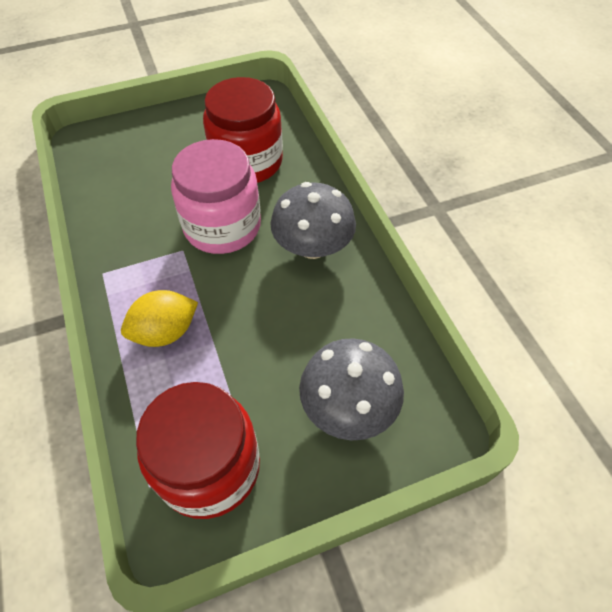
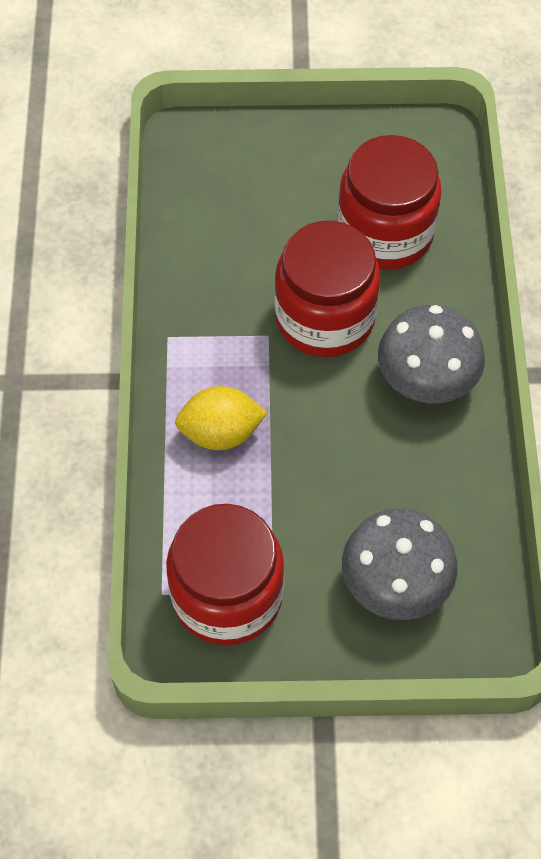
camera: 20 degrees right, 5 degrees up
(222, 226) = (325, 318): pink jar -> red jar

